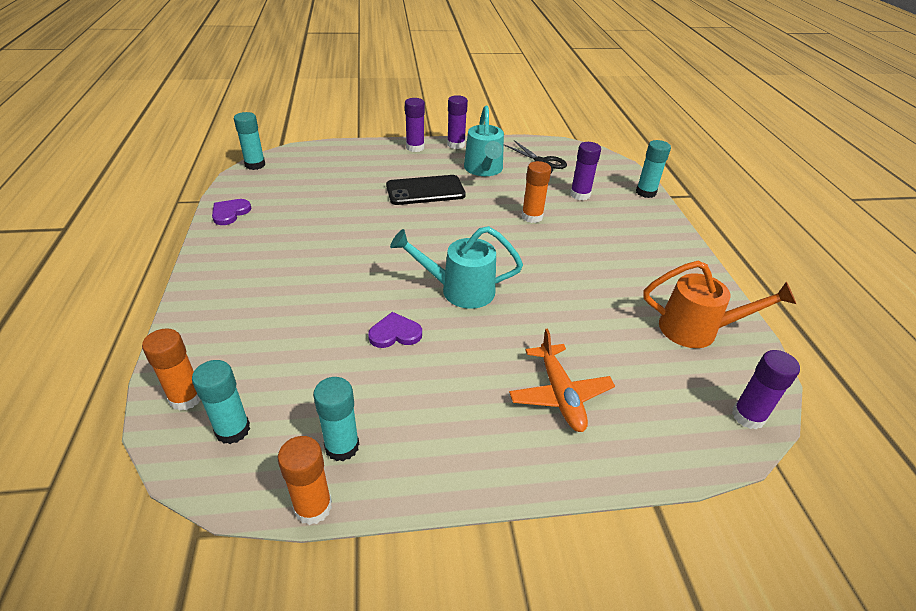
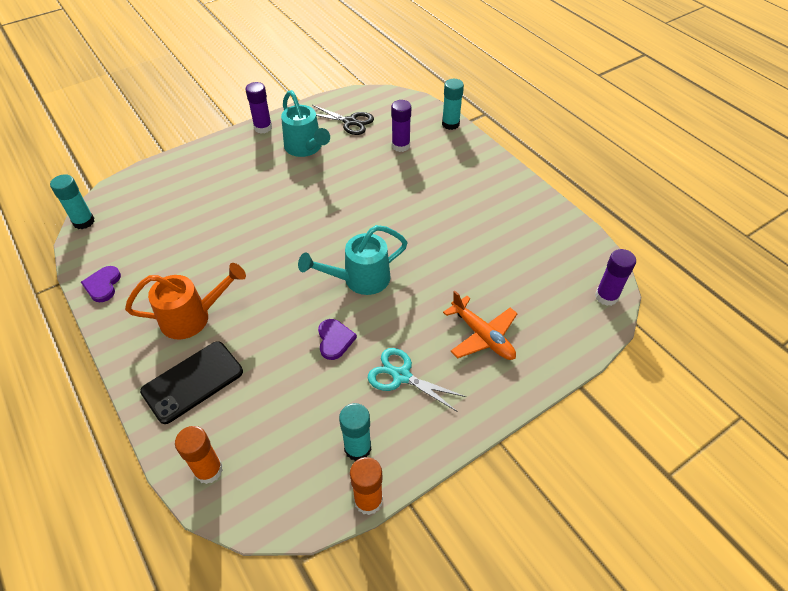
camera: 25 degrees left, 10 degrees up
(232, 430) = (267, 476): turquoise glue stick -> none
(395, 333) = (334, 340): purple heart -> purple heart turned 120 degrees clockwise
(415, 147) = (227, 144): purple glue stick -> none
(425, 191) = (268, 190): black phone -> black phone (192, 382)
(440, 396) = (401, 376): none -> turquoise scissors
(532, 217) = (375, 184): orange glue stick -> none
(697, 330) = (546, 241): orange watering can -> orange watering can (192, 317)

